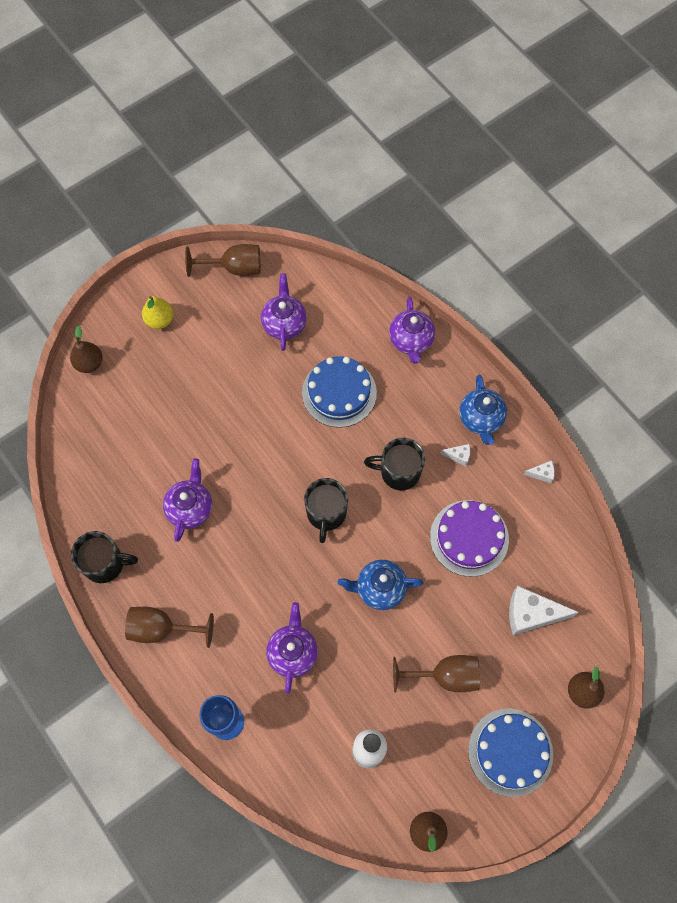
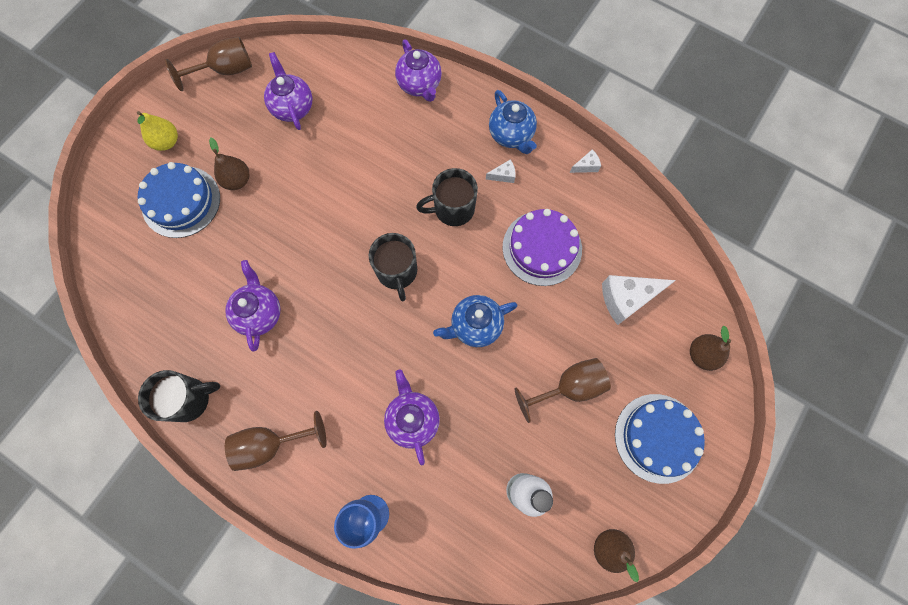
camera: 20 degrees left, 5 degrees up
(89, 363) = (108, 206): brown pear -> brown pear (237, 180)
(339, 392) = (368, 154): blue cake -> blue cake (181, 201)

